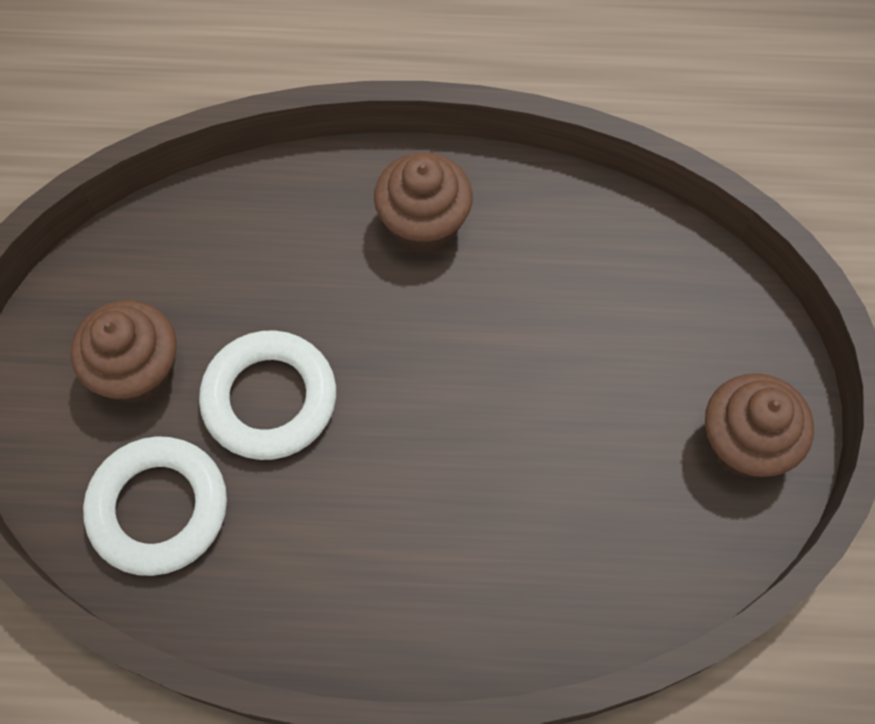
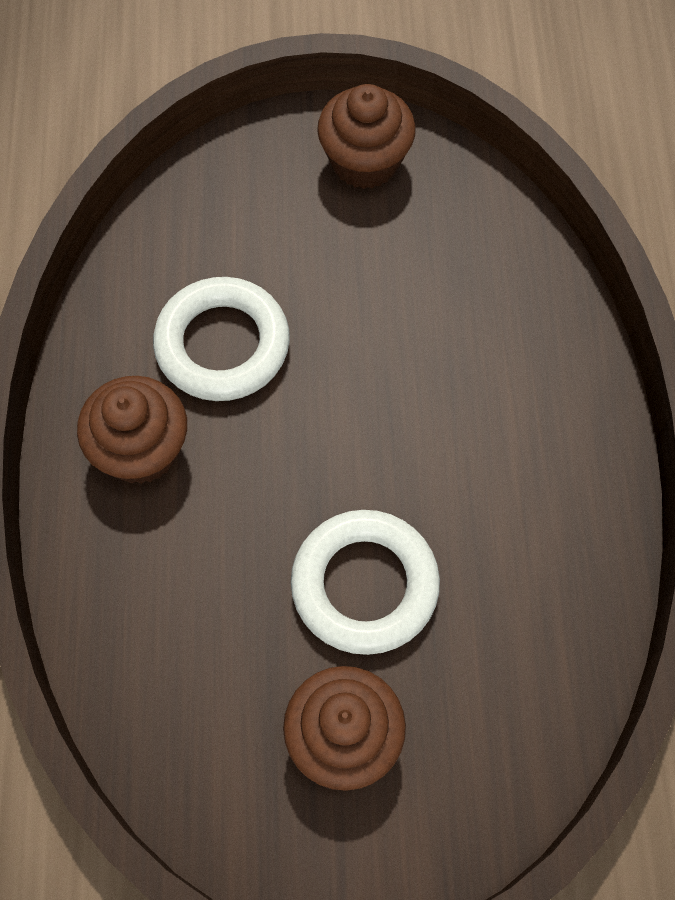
camera: 95 degrees left, 0 degrees up
(159, 508) = (501, 683): white ring -> white ring (222, 345)

